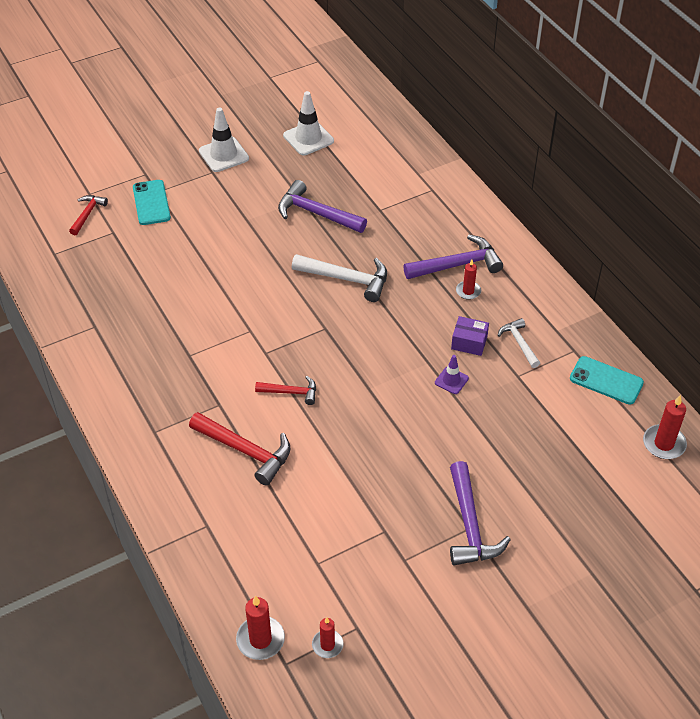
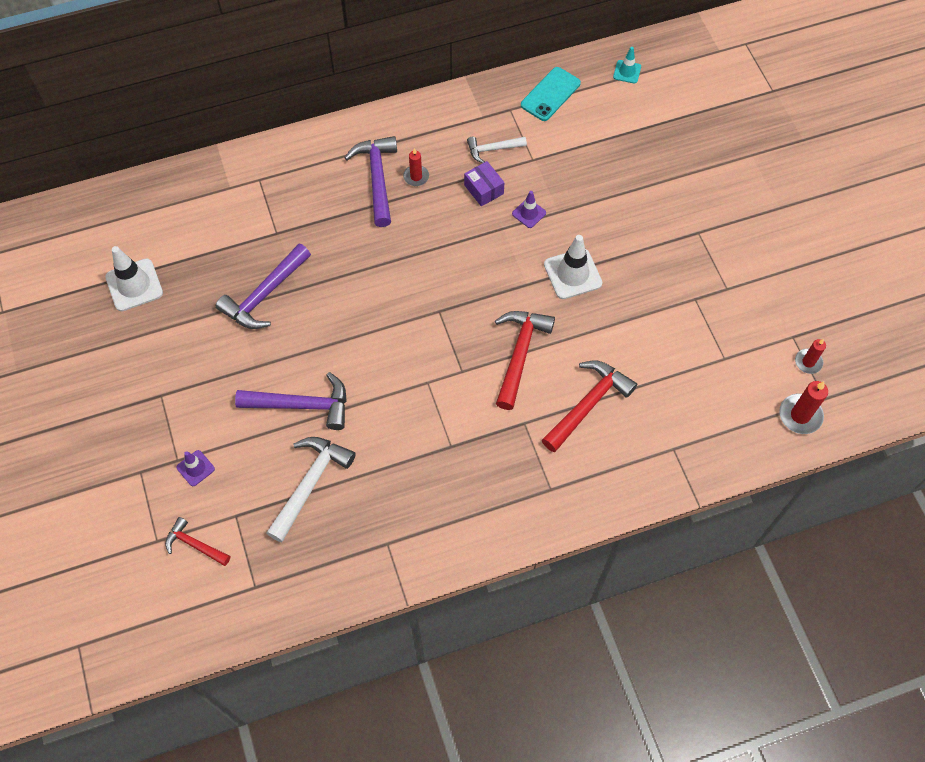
camera: 80 degrees left, 15 degrees up
(151, 203) = (195, 468): turquoise phone -> purple traffic cone
(223, 155) = (133, 379): white traffic cone -> white traffic cone (572, 274)
(291, 392) = (520, 354): red hammer -> red hammer, size x1.71
(347, 279) = (374, 280): white hammer -> white hammer (310, 483)
(469, 342) = (483, 189): purple box -> purple box turned 60 degrees counterclockwise
(470, 525) = (695, 231): purple hammer -> purple hammer (302, 405)
(664, 444) = (627, 72): red candle -> turquoise traffic cone

